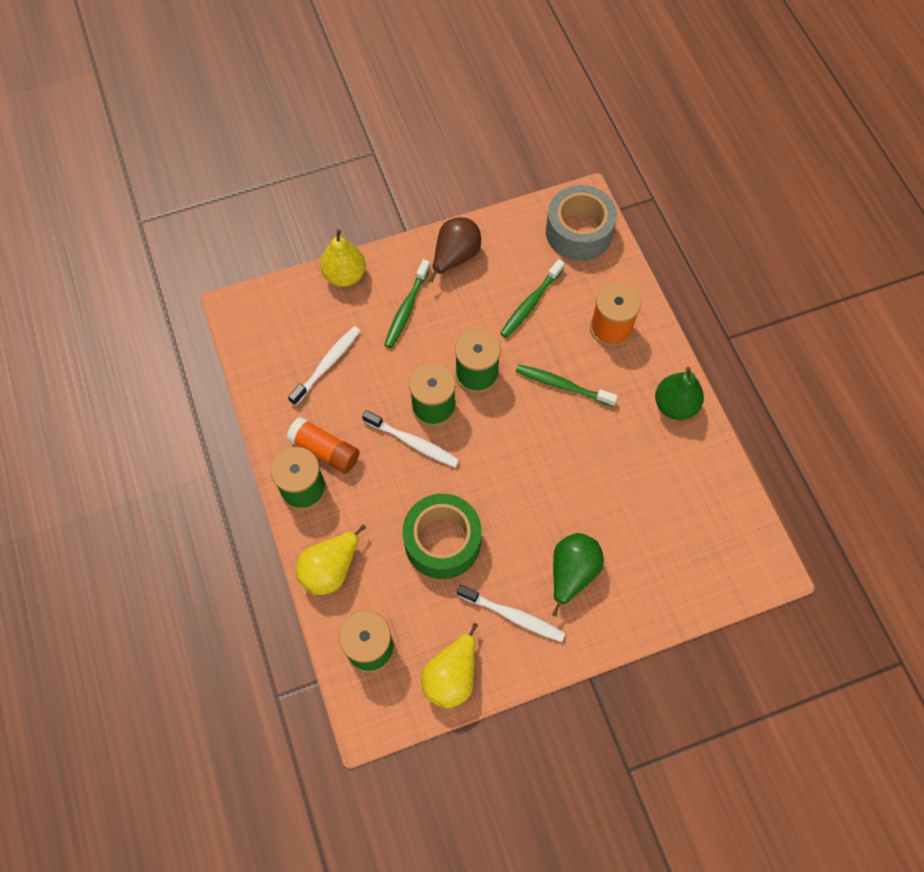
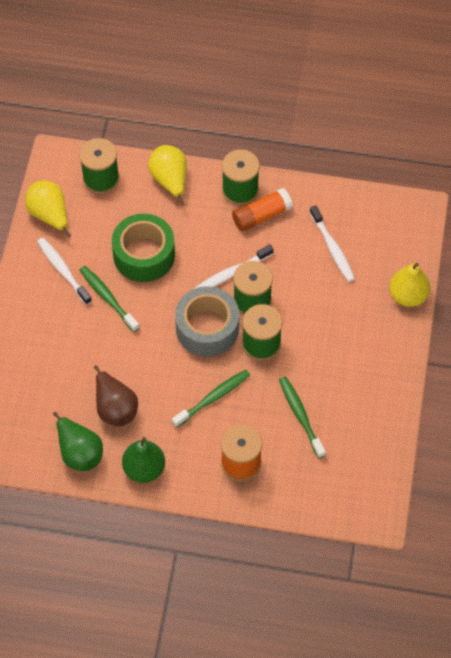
camera: 120 degrees right, 5 degrees down
(407, 309) = (350, 324): green toothbrush -> green toothbrush (108, 298)
(455, 257) = (378, 383): brown pear -> brown pear (115, 408)
(513, 616) = (63, 270): white toothbrush -> white toothbrush turned 90 degrees clockwise
(572, 573) = (66, 322): green pear -> green pear (79, 452)
(579, 232) = (348, 493): grey tape -> grey tape (207, 328)

